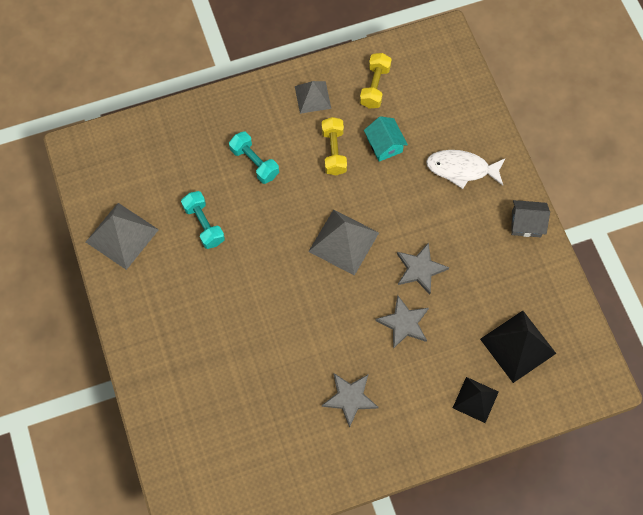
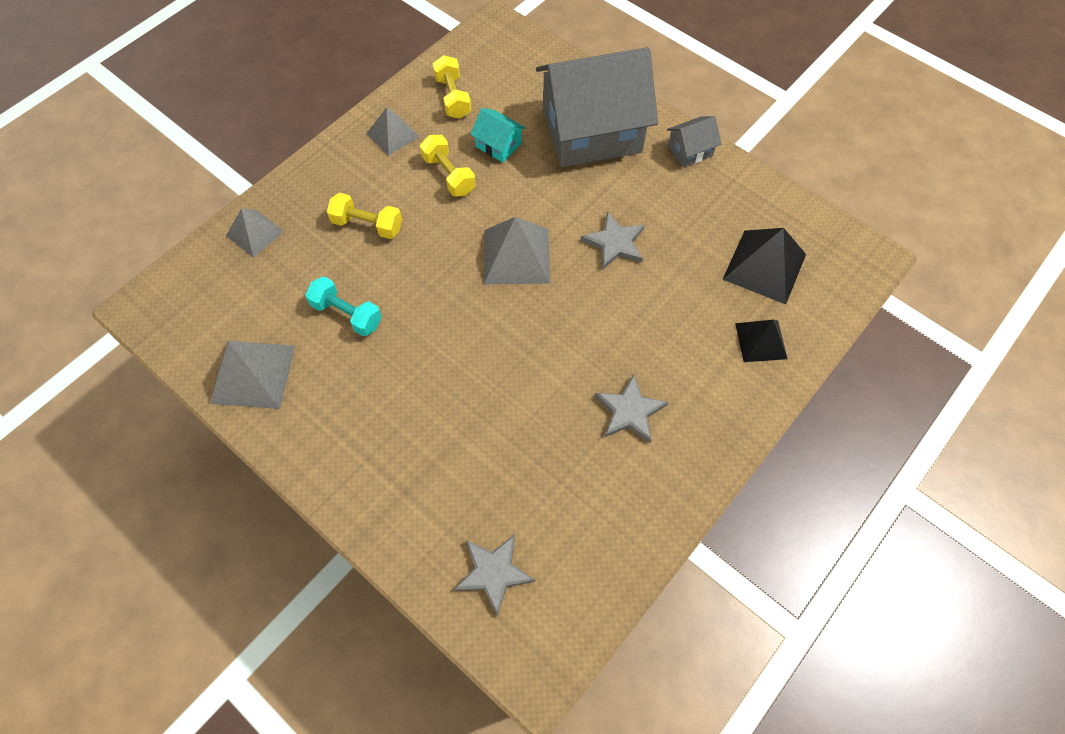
camera: 30 degrees left, 5 degrees down
(175, 129) = (255, 233): none -> grey pyramid
(254, 163) = (367, 225): turquoise dumbbell -> yellow dumbbell
(404, 323) = (634, 304): grey star -> grey star (493, 572)
(461, 169) = (592, 131): white fish -> grey house

